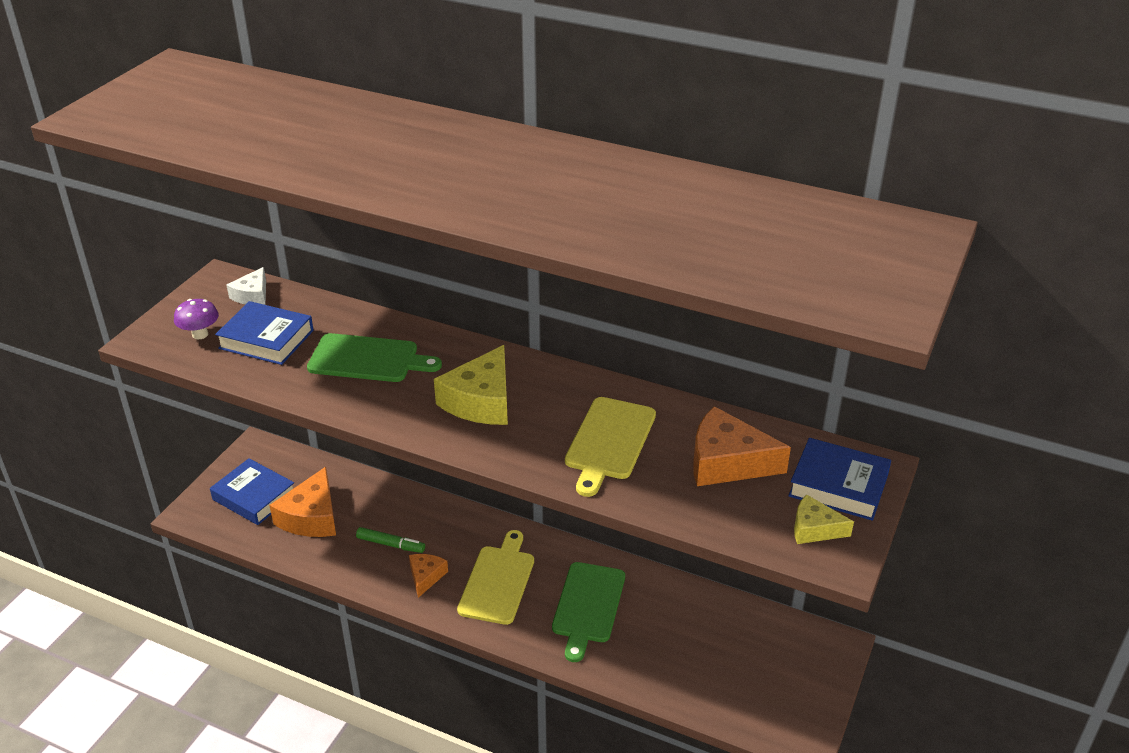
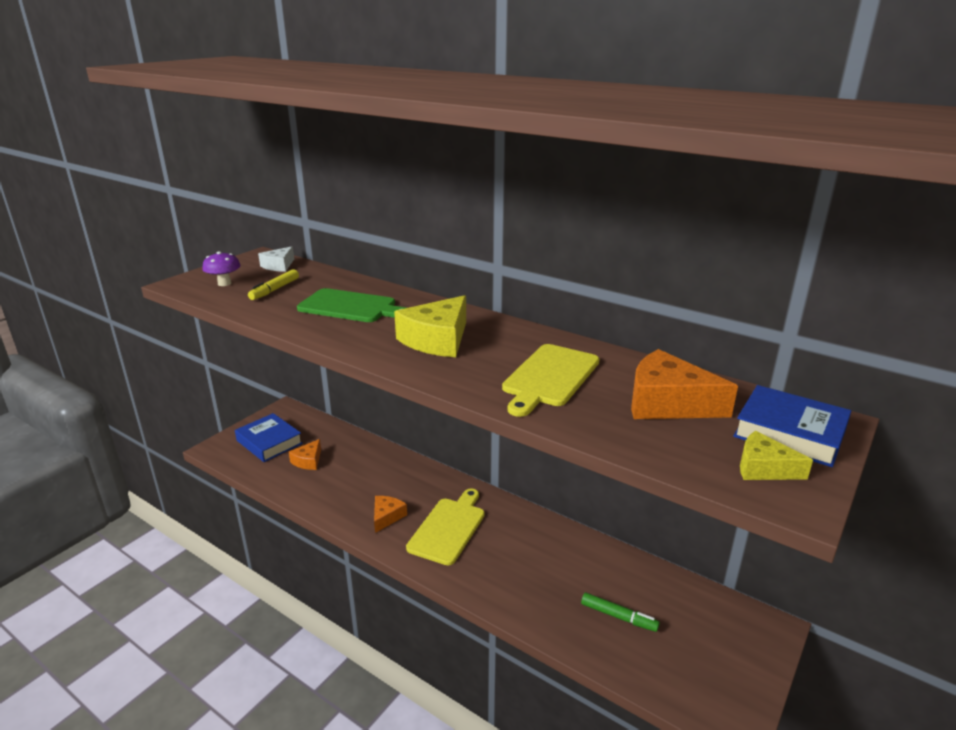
camera: 10 degrees right, 10 degrees down
(266, 339) = (274, 290): blue book -> yellow marker
(311, 517) = (308, 461): orange cheese -> orange cheese, size x0.57
(391, 544) = (365, 488): green marker -> green marker (618, 617)
(588, 606) = (525, 559): green cutting board -> none

